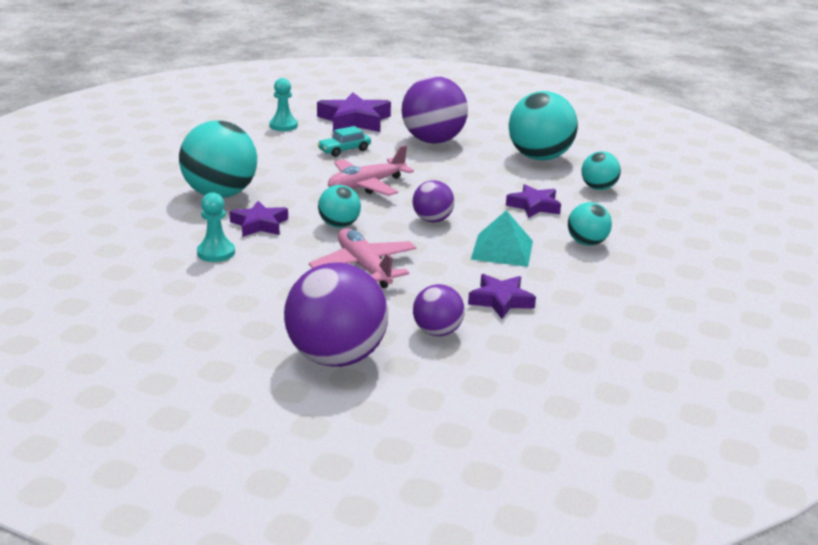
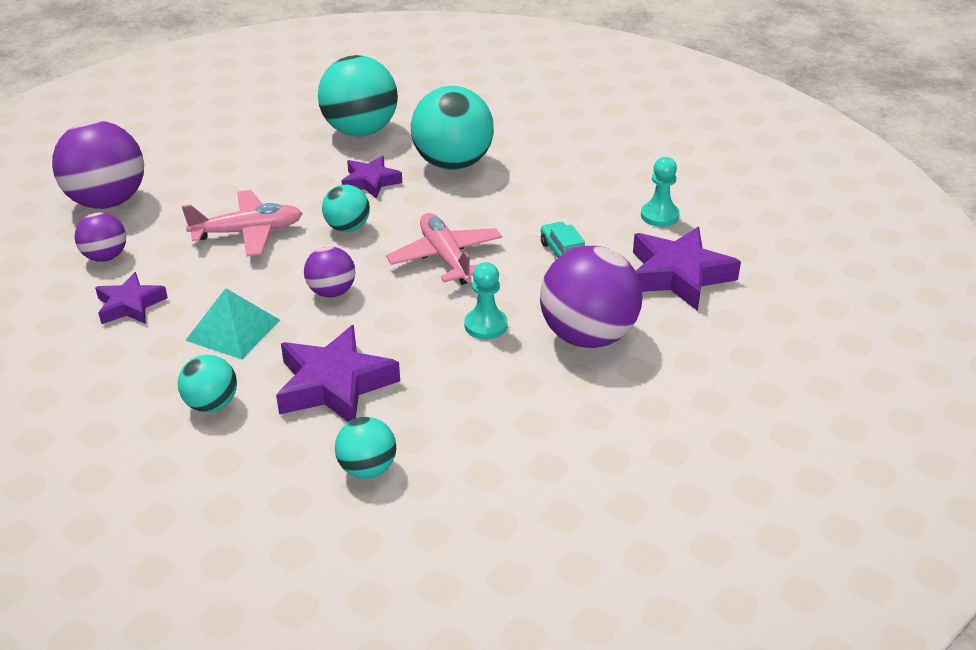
camera: 105 degrees right, 10 degrees up
(216, 253) = (321, 157): turquoise pawn -> turquoise pawn (486, 325)
(534, 206) = (334, 385): purple star -> purple star, size x1.64
(539, 157) = (501, 434): turquoise ball -> turquoise ball (360, 131)

